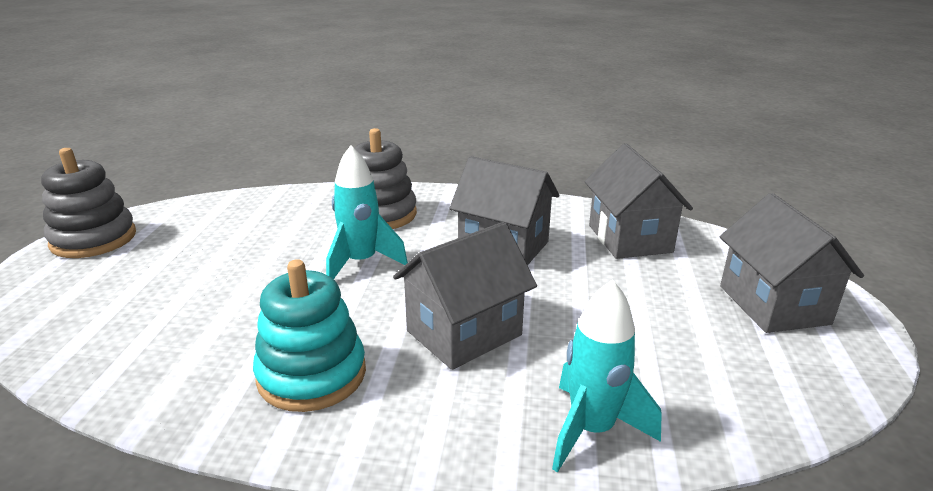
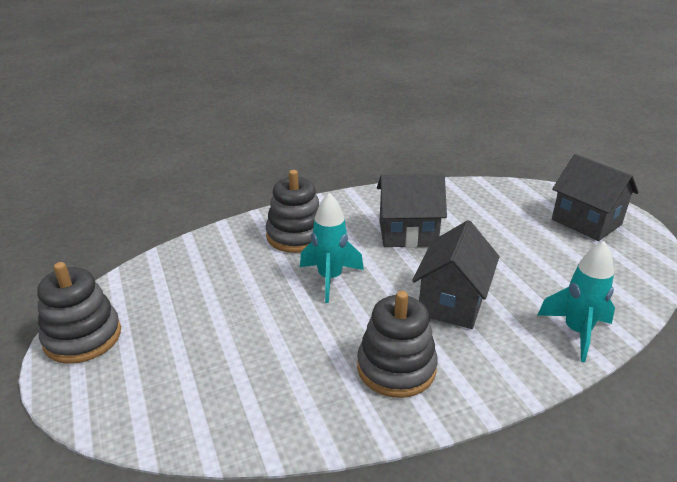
camera: 30 degrees left, 5 degrees up
(312, 374) = (396, 368): turquoise stacking toy -> grey stacking toy
(629, 238) = (474, 202): grey house -> none

